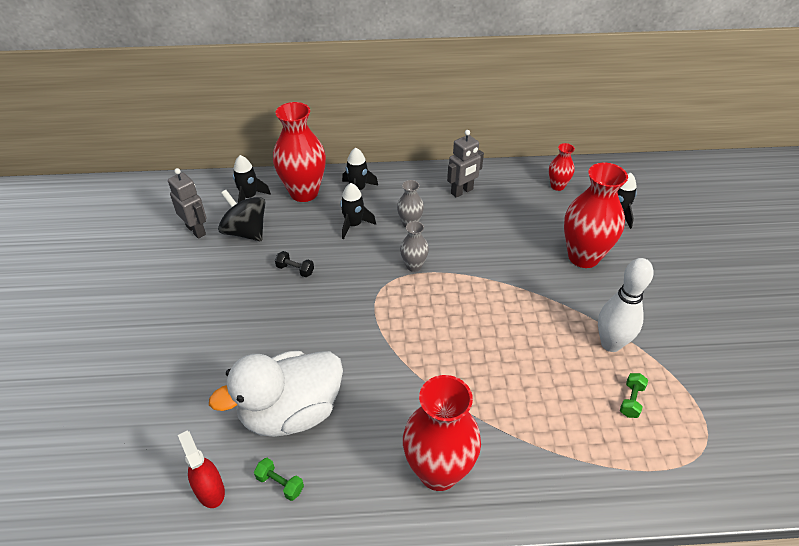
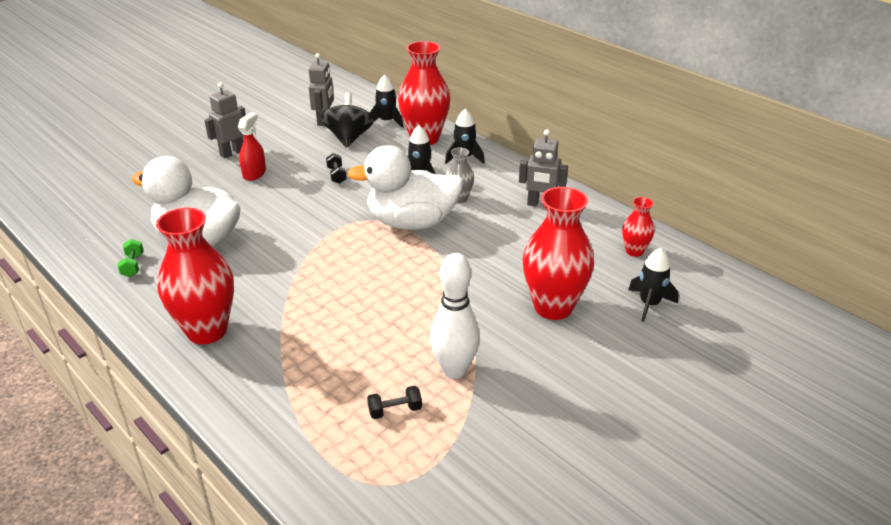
camera: 50 degrees right, 10 degrees down
(168, 316) = (232, 153): none -> grey robot
(210, 490) = (104, 241): red spray bottle -> red spray bottle (254, 174)
(414, 266) = (412, 223): grey vase -> white duck
(631, 400) = (395, 410): green dumbbell -> black dumbbell

